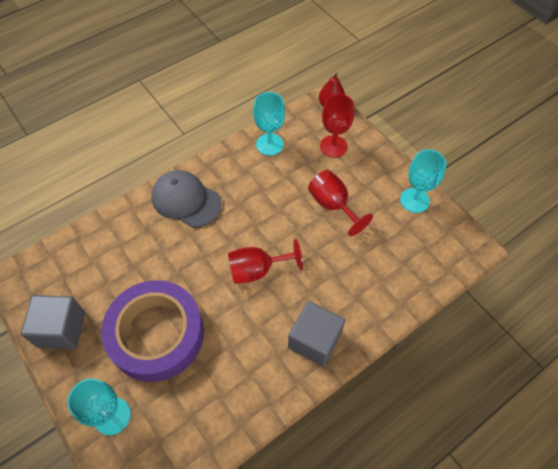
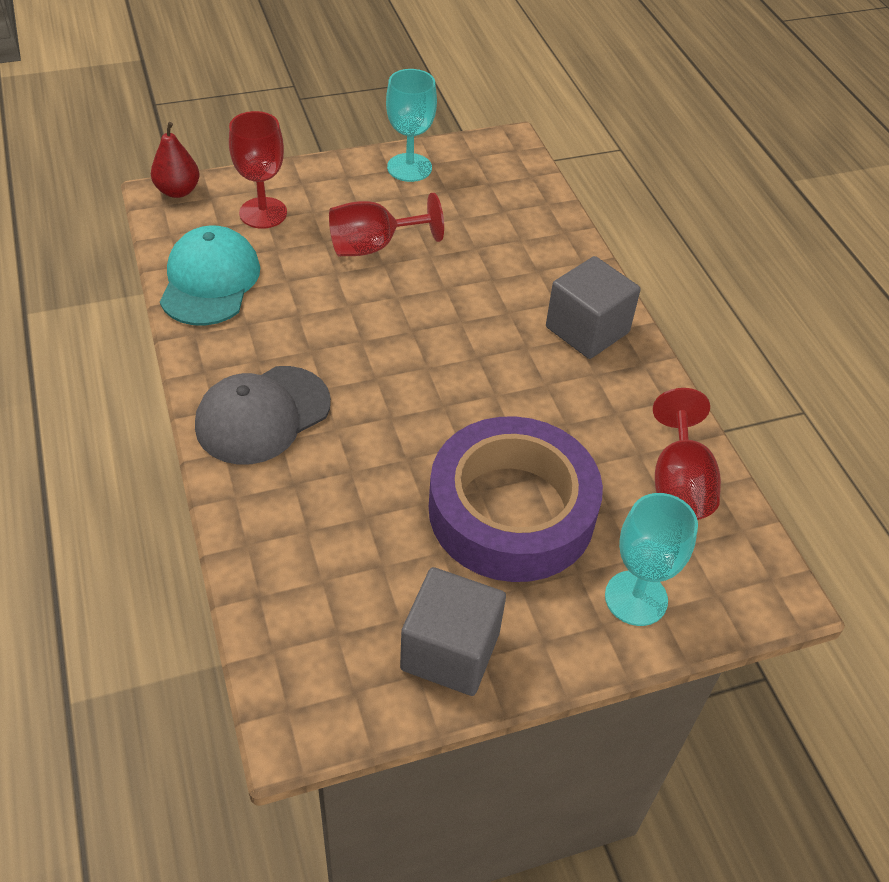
camera: 75 degrees left, 10 degrees down
(257, 270) = (447, 359): red goblet -> red goblet (679, 484)
(269, 144) = (210, 281): turquoise goblet -> turquoise cap

